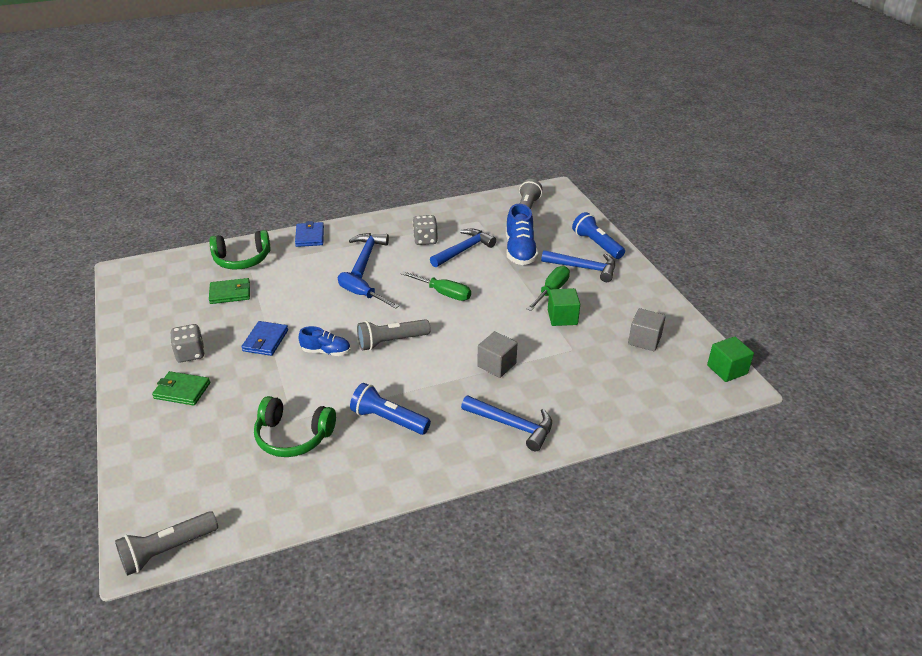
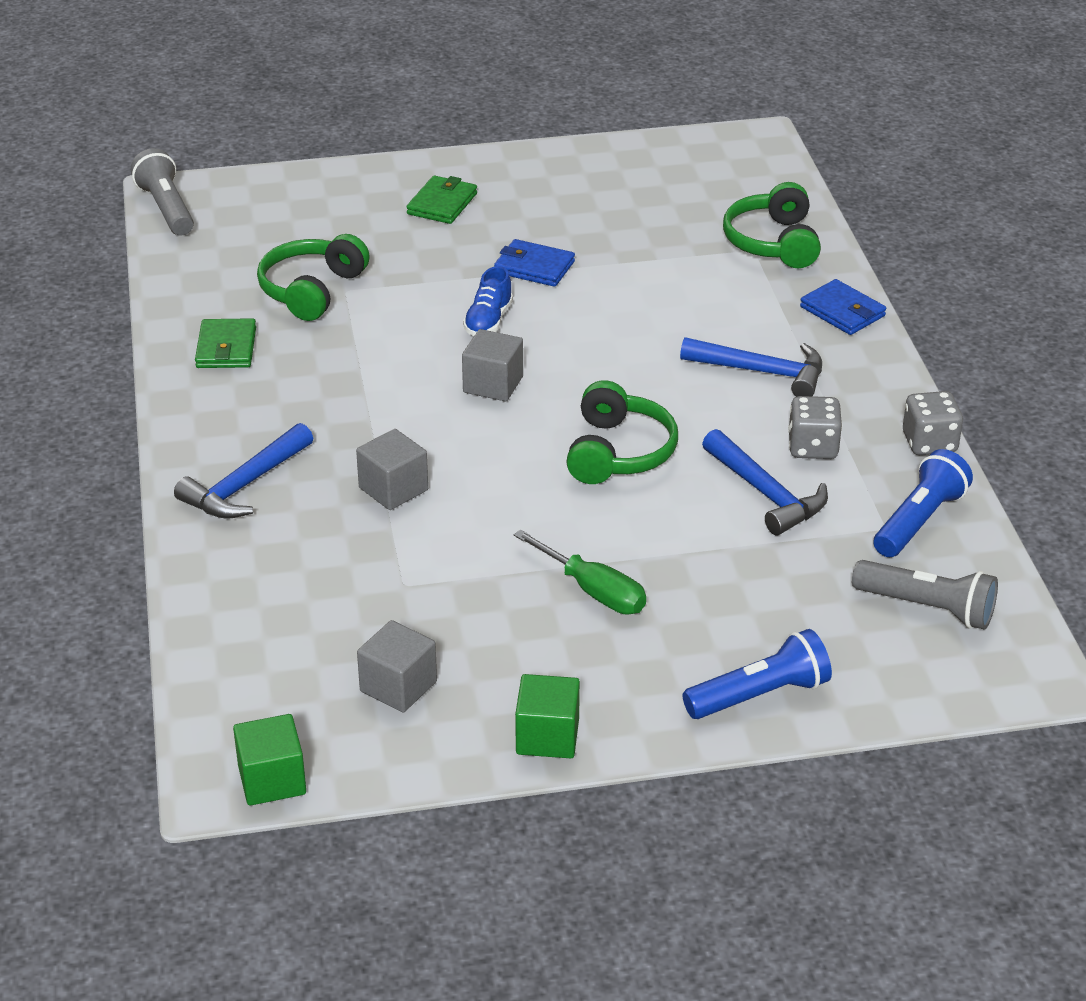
camera: 100 degrees right, 0 degrees up
(190, 354) = (523, 206): grey dice -> grey dice (929, 443)
(230, 293) = (671, 234): green wallet -> green wallet (226, 348)
(310, 236) = (842, 311): blue wallet -> blue wallet turned 45 degrees clockwise
(362, 295) = (636, 361): blue screwdriver -> none
(388, 419) = (309, 370): blue flashlight -> blue flashlight (919, 521)
(391, 341) = (493, 384): grey flashlight -> grey cube
(443, 293) = (619, 452): green screwdriver -> green headphones
(520, 251) = (750, 571): blue shoe -> none
(562, 317) = (502, 590): green cube -> green cube (547, 737)
(584, 268) = (666, 654): blue hammer -> none

